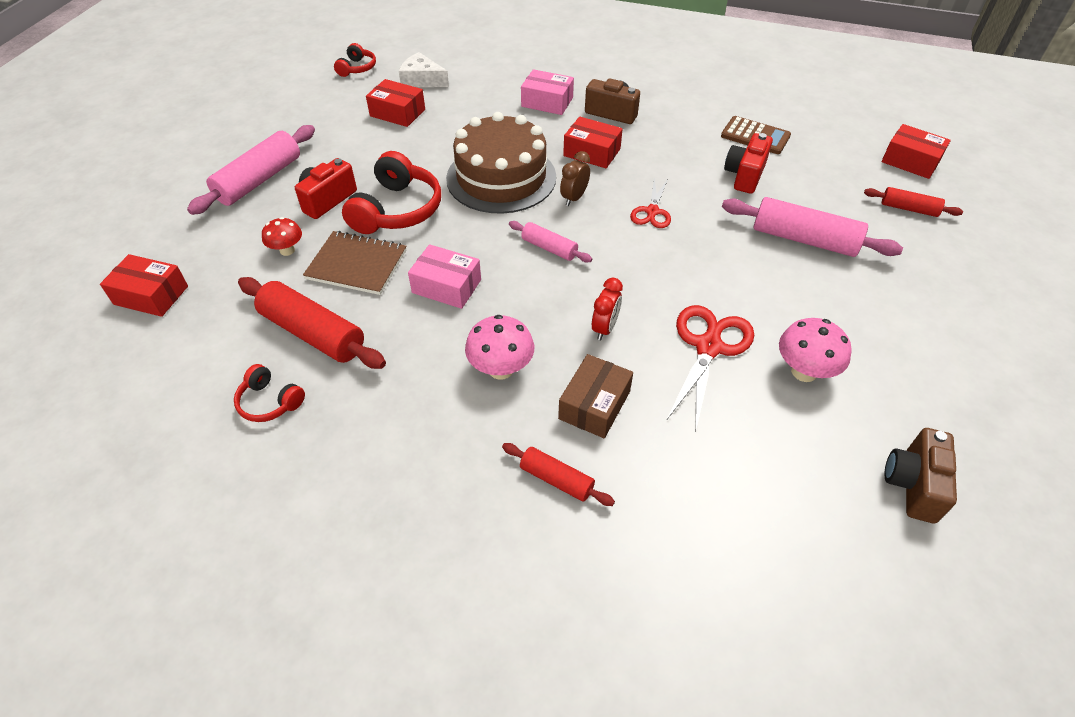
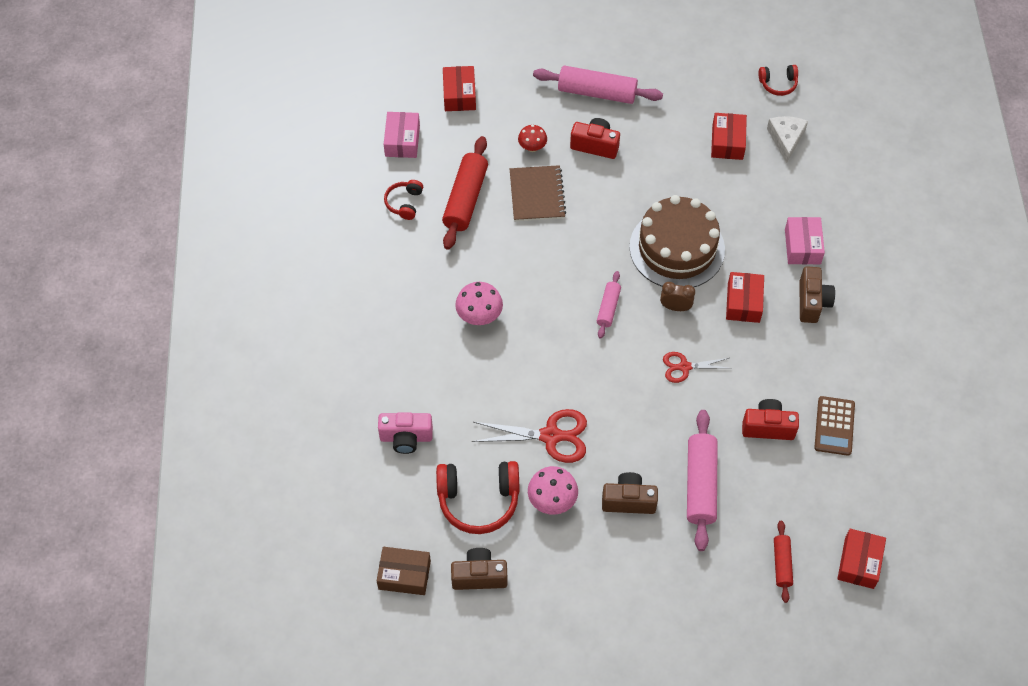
camera: 70 degrees right, 10 degrees up
(396, 210) = (605, 194): red headphones -> red headphones (478, 500)
(446, 286) = (540, 257): pink box -> pink box (402, 141)
(556, 480) = (408, 374): red rolling pin -> none
(594, 405) = (471, 379): brown box -> brown box (404, 575)
(605, 328) = (541, 367): red clock -> none
(665, 513) = (406, 438): none -> pink camera
(815, 301) = (628, 500): none -> brown camera

